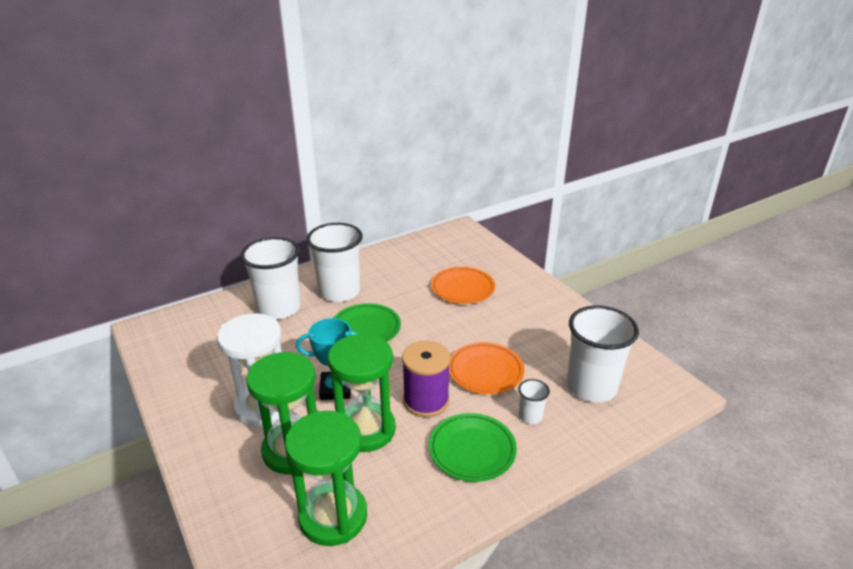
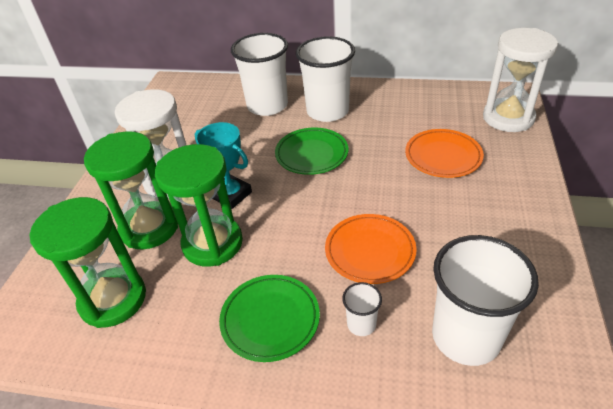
camera: 45 degrees right, 10 degrees up
(426, 401) = (285, 247): purple spool -> none
(475, 245) = (508, 118): none -> white hourglass

